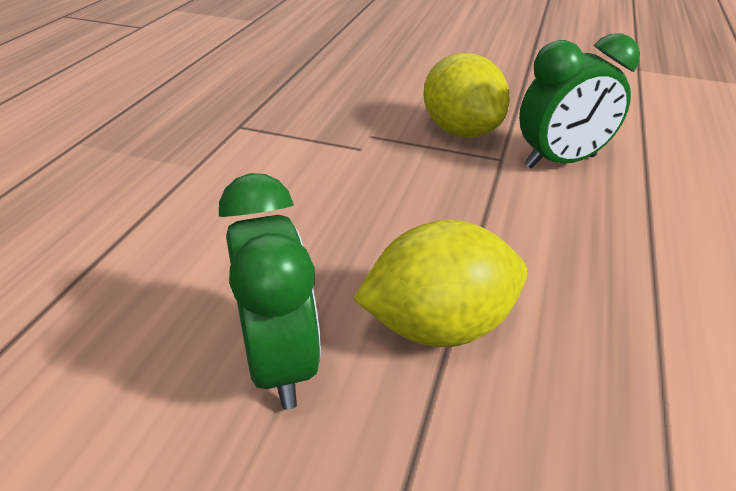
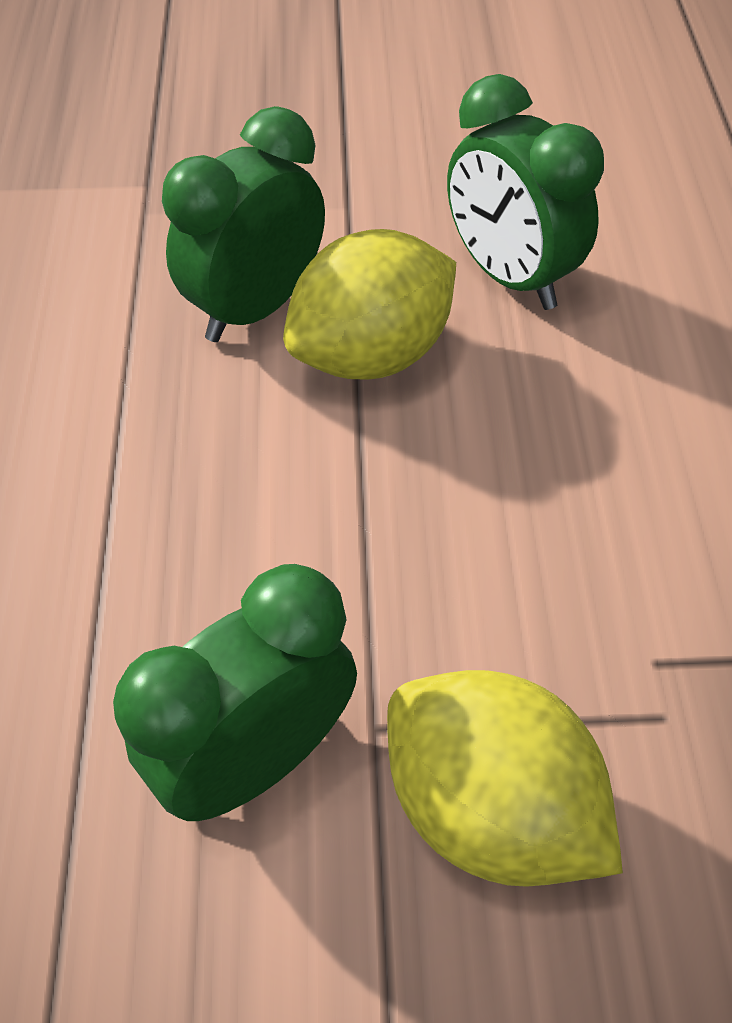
camera: 160 degrees right, 15 degrees up
(534, 402) = (255, 308): none -> green clock

